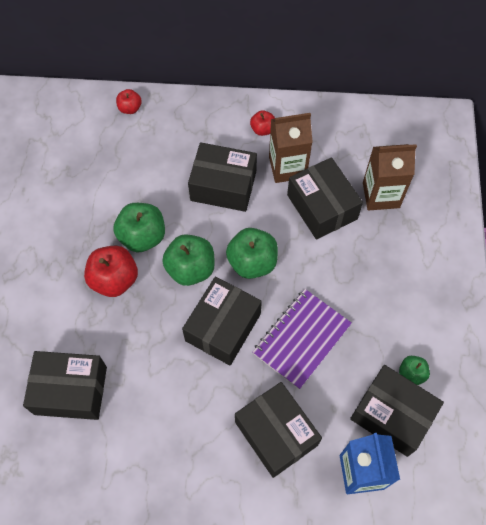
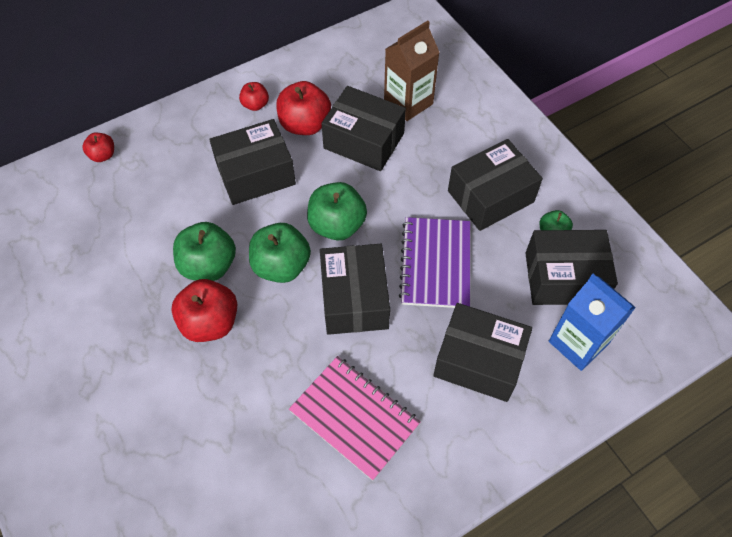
camera: 35 degrees left, 5 degrees down
(71, 390) = (245, 457): black box -> black box (490, 196)
(159, 413) = (354, 417): none -> pink notebook
(287, 167) = (305, 124): brown carton -> red apple

